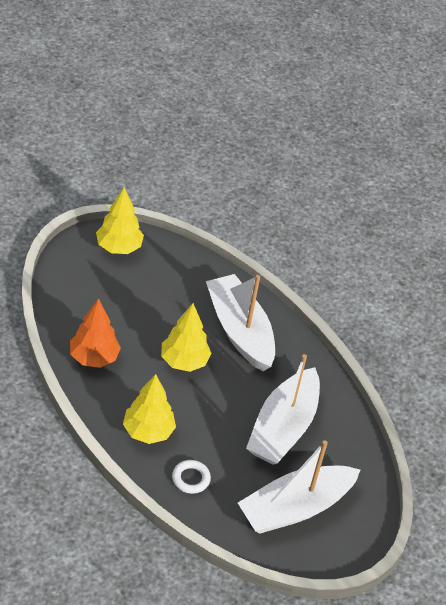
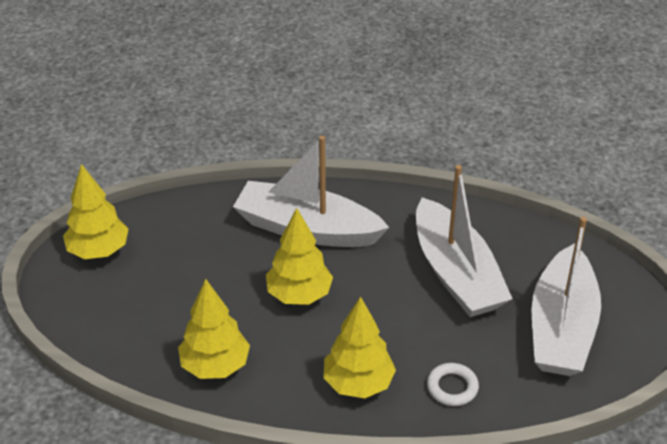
camera: 40 degrees left, 5 degrees down
(93, 357) = (215, 366): orange tree -> yellow tree

